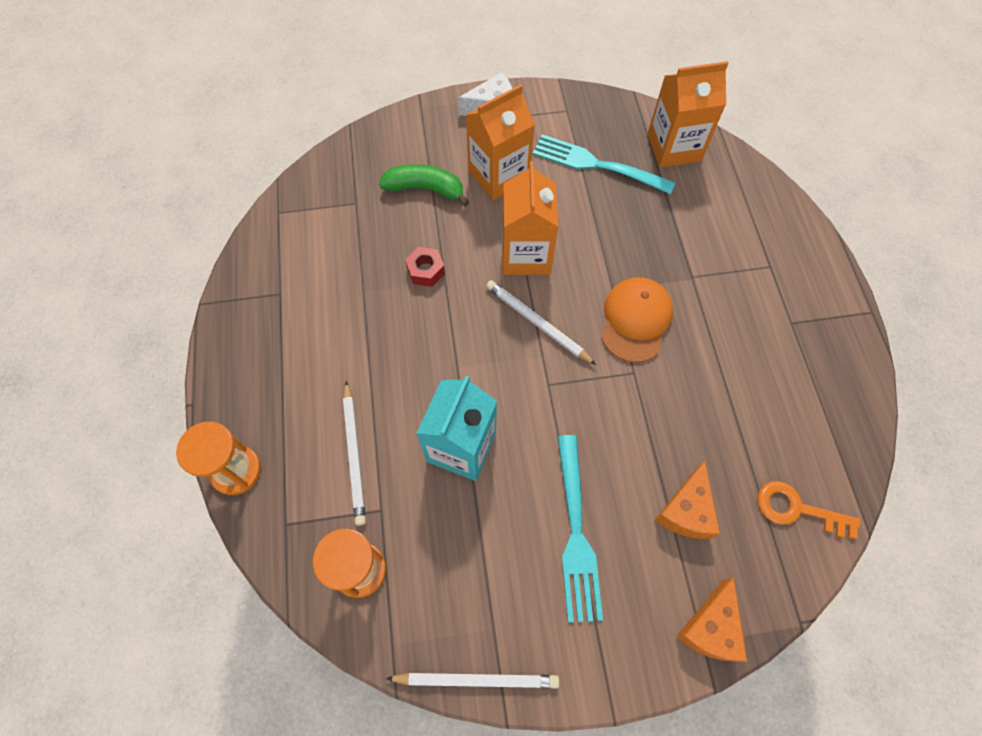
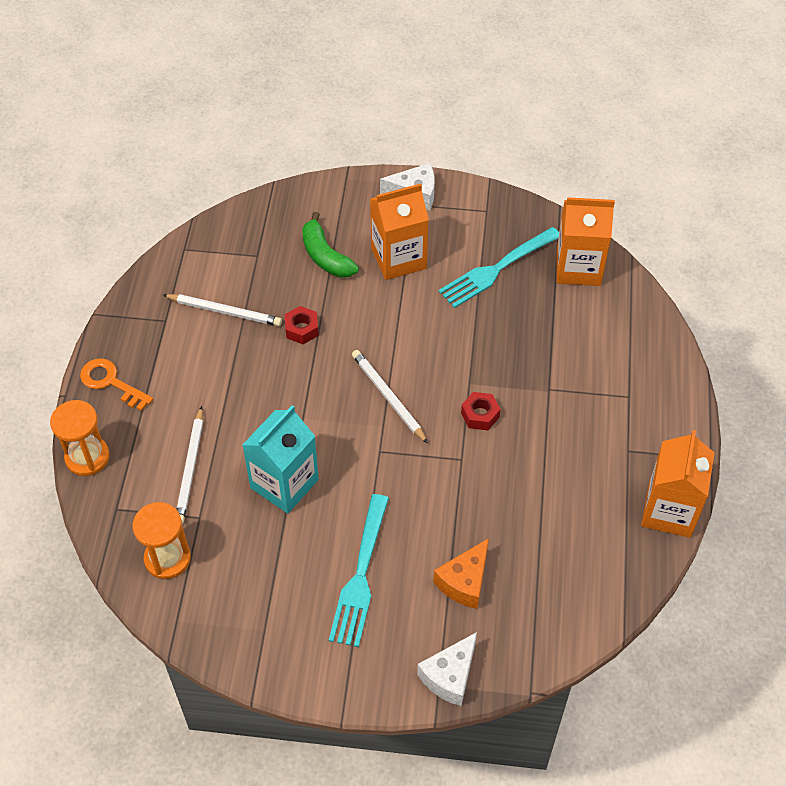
camera: 15 degrees right, 10 degrees down
(425, 189) = (325, 256): green banana -> green banana turned 150 degrees counterclockwise
(476, 679) = (237, 663): white pencil -> white pencil (224, 311)
(526, 254) = (399, 335): orange carton -> orange carton (669, 511)
(598, 165) = (497, 268): turquoise fork -> turquoise fork turned 75 degrees counterclockwise
(635, 320) = (480, 415): orange cap -> red nut
(711, 627) = (450, 676): orange cheese -> white cheese
(797, 509) = (565, 605): orange key -> orange key (111, 382)

